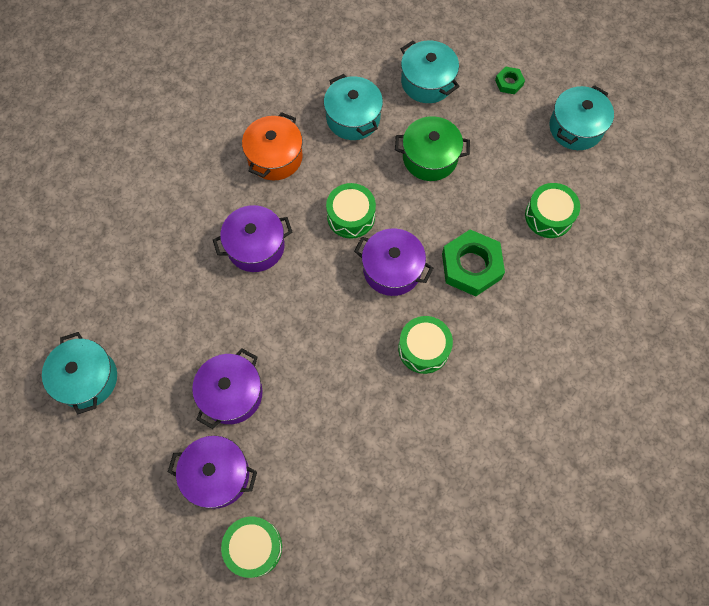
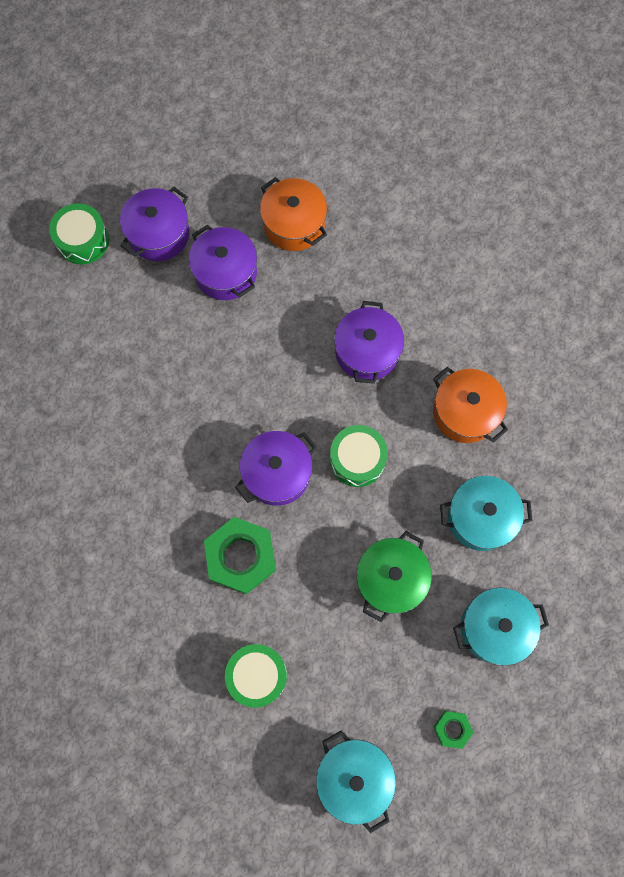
camera: 115 degrees right, 5 degrees up
(87, 379) = (302, 160): turquoise pot -> none
(158, 356) = (294, 224): none -> orange pot
(423, 348) = (179, 464): green drum -> none

